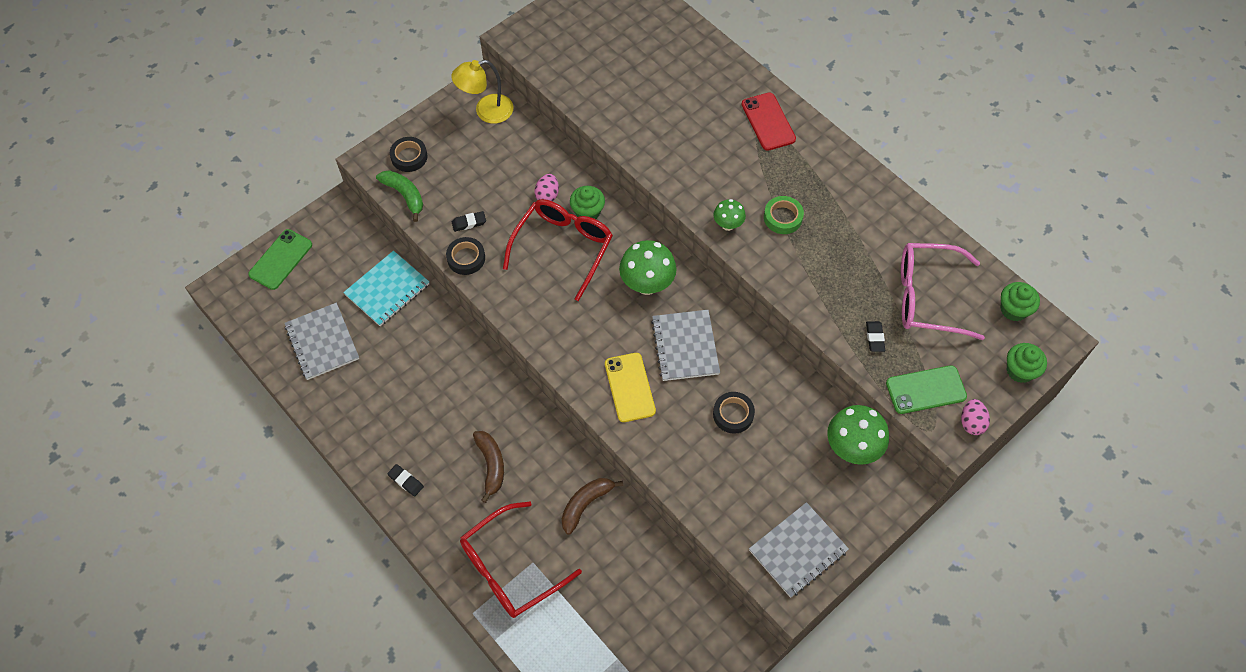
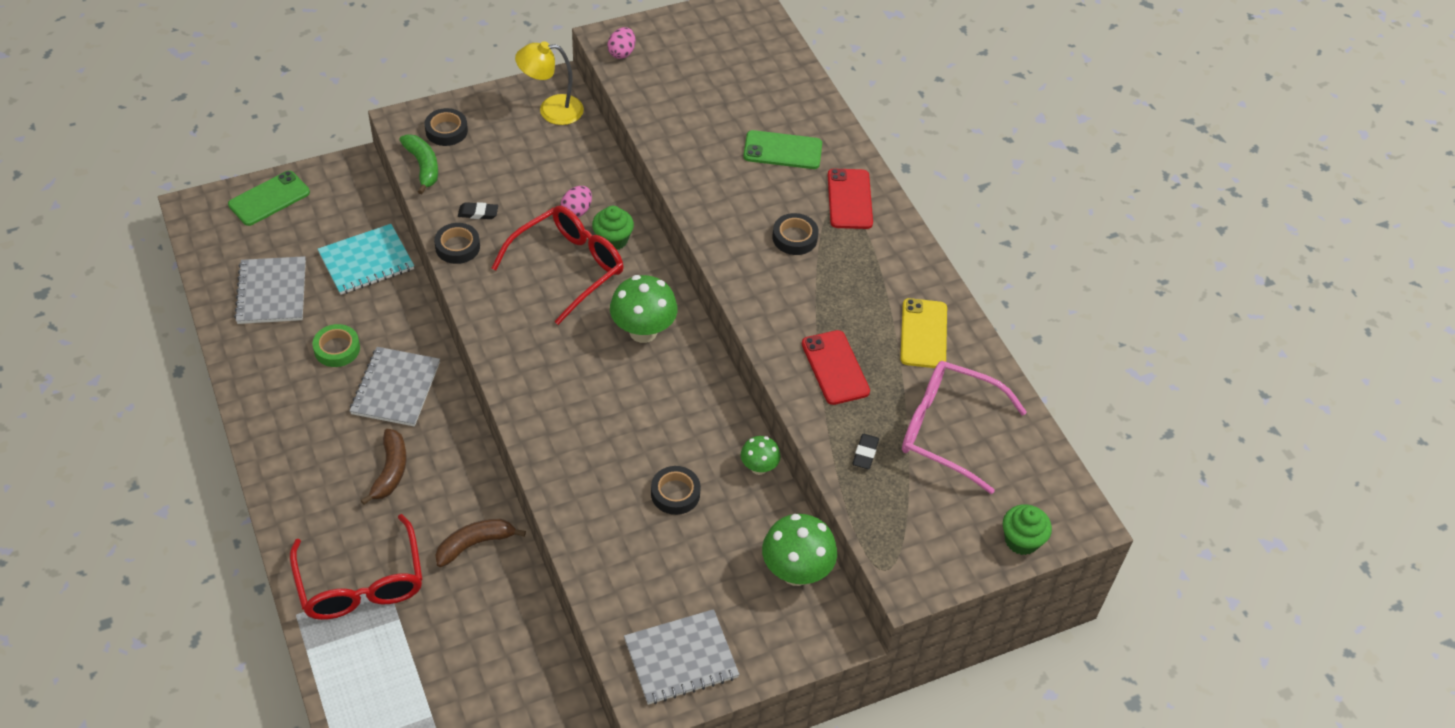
camera: 15 degrees right, 10 degrees down
(406, 481) = (291, 457): black eraser -> none
(511, 568) = (361, 582): red glasses -> red glasses turned 90 degrees counterclockwise
(629, 387) = (572, 429): yellow phone -> yellow phone (923, 334)
(685, 346) = (655, 407): grey notebook -> grey notebook (395, 388)
(728, 225) = (752, 289): green mushroom -> green mushroom (759, 467)
(740, 169) = (794, 238): none -> black tape
(783, 217) = (819, 300): green tape -> green tape (337, 349)
(820, 272) = (835, 368): none -> red phone
(926, 390) = (899, 525): green phone -> green phone (782, 150)
(971, 423) = (936, 577): pink egg -> pink egg (621, 53)
(1013, 309) = (1045, 474): green cupcake -> none

